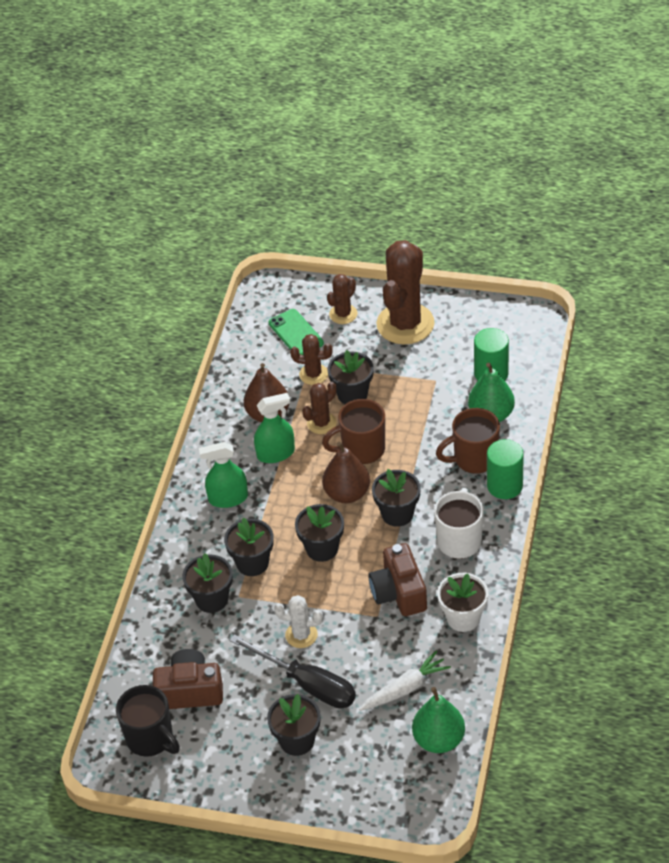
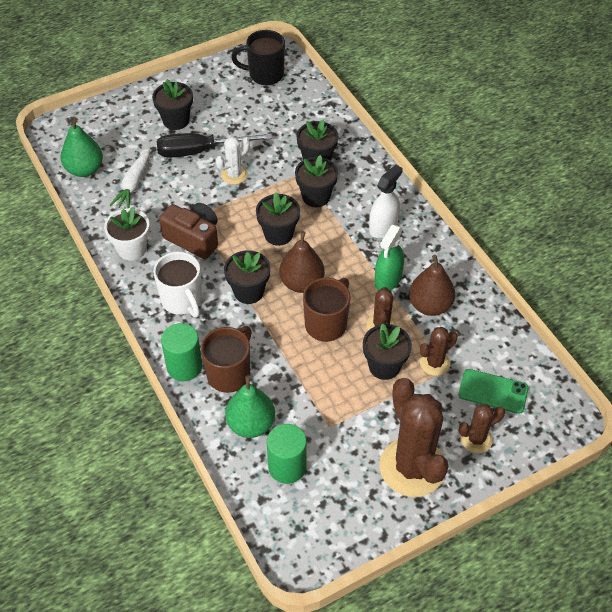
camera: 135 degrees right, 5 degrees up
(190, 691) = (270, 107): brown camera -> none
(228, 498) = (383, 227): green spray bottle -> white spray bottle
(343, 314) = (476, 439): brown cactus -> brown cactus turned 75 degrees clockwise

